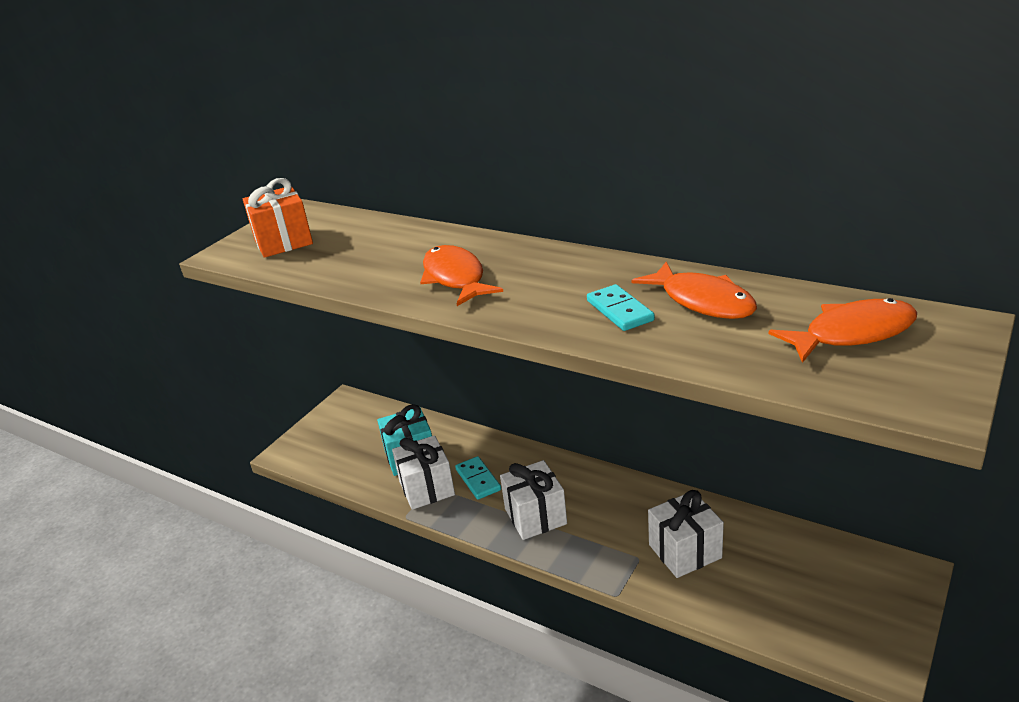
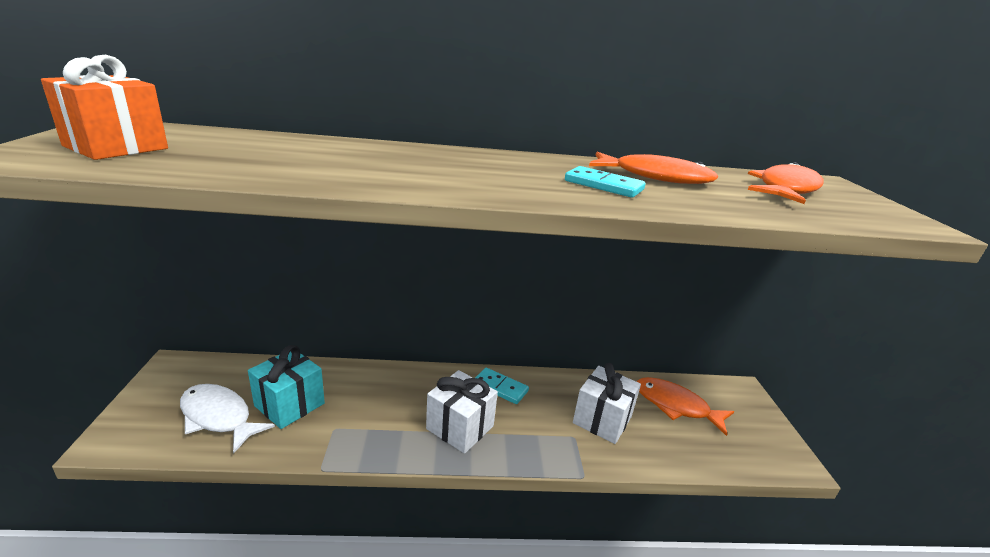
camera: 40 degrees left, 5 degrees down
(357, 454) = (218, 417): none -> white fish
(427, 488) = (328, 431): white gift -> none
(455, 278) = (402, 170): orange fish -> orange fish (675, 406)
(478, 480) = (380, 408): turquoise domino -> turquoise domino (500, 387)

